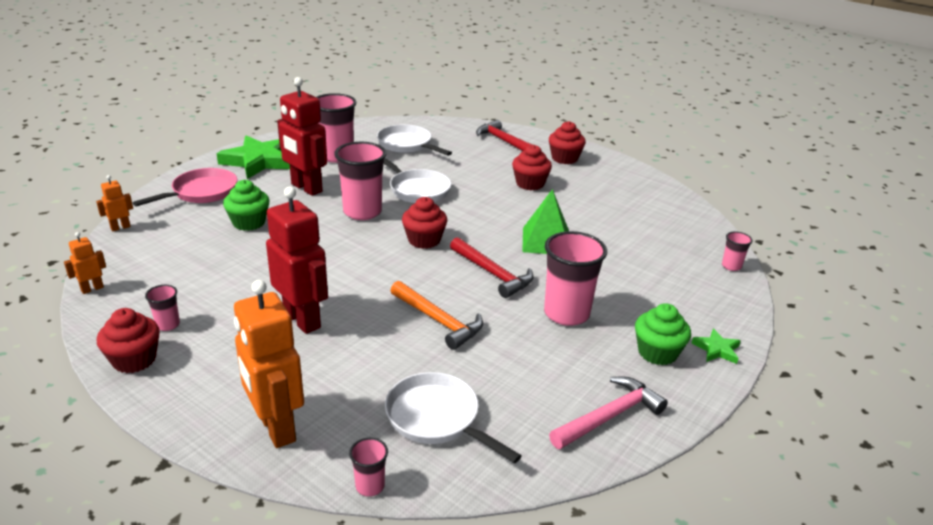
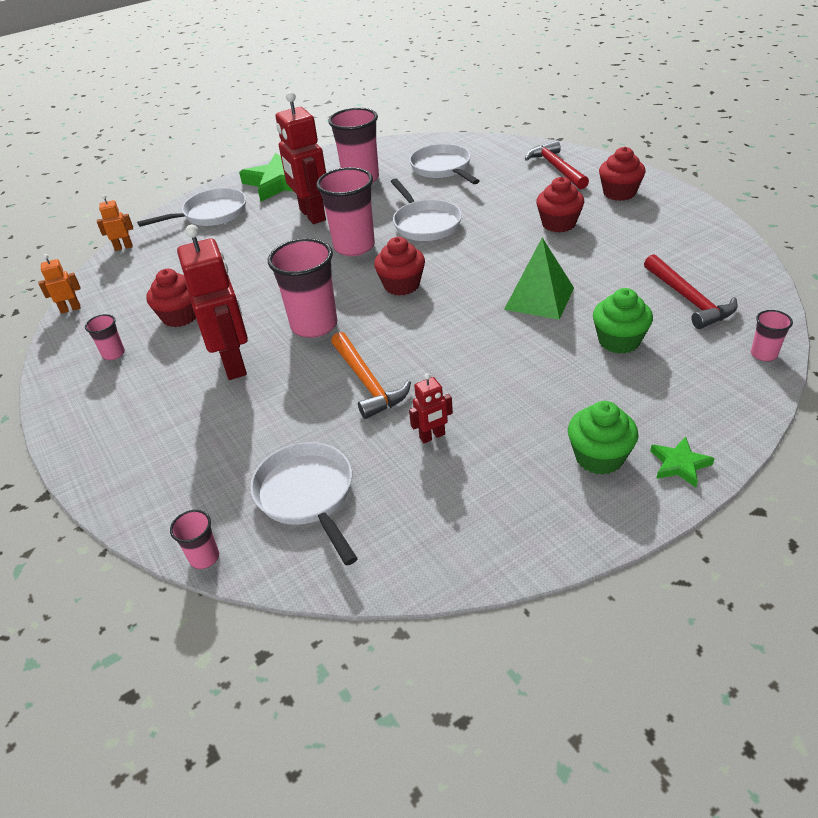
camera: 25 degrees right, 10 degrees up
(134, 360) = (69, 386): red cupcake -> red cupcake (180, 316)
(201, 192) = (211, 214): pink pan -> white pan
(249, 222) = (238, 250): green cupcake -> green cupcake (619, 341)
(276, 428) = (152, 478): orange robot -> none
(492, 274) = (455, 333): red hammer -> red hammer (688, 299)
(519, 356) = (432, 436): none -> red robot
(566, 314) = (514, 392): pink cup -> pink cup (314, 325)
(610, 416) = (496, 528): pink hammer -> none

